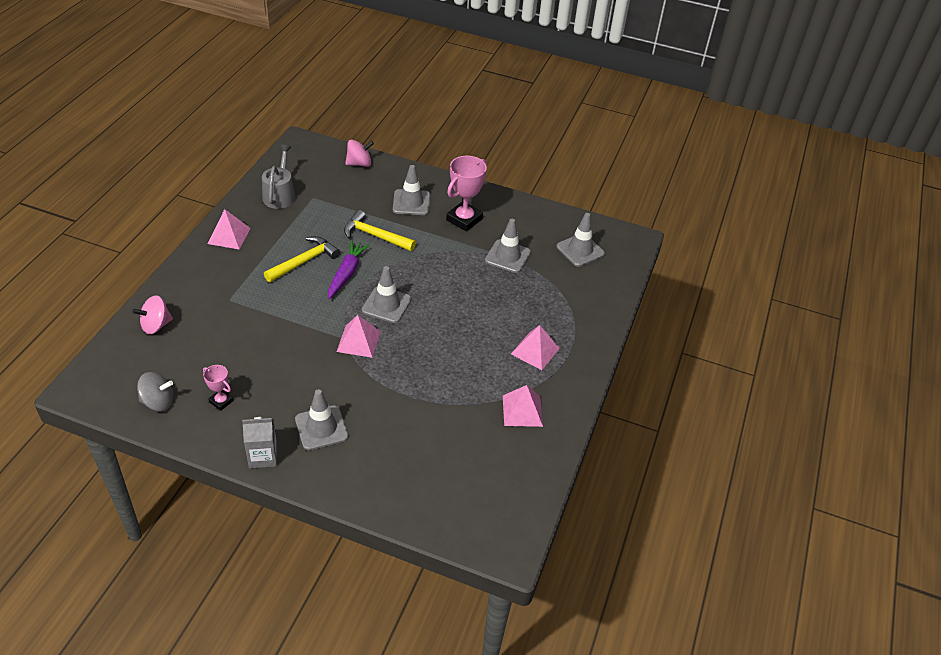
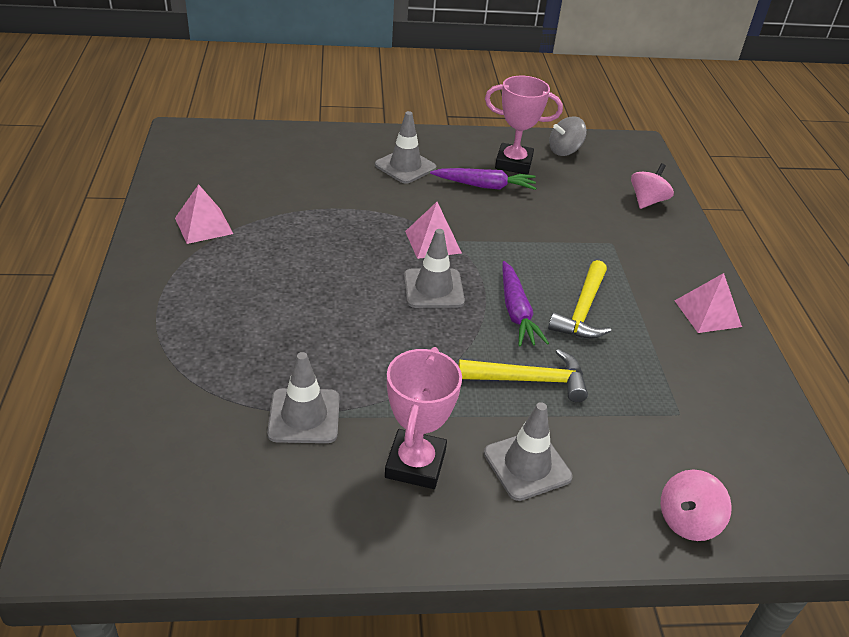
camera: 155 degrees right, 5 degrees down
(221, 401) = (513, 163): pink trophy -> pink trophy, size x1.88
(263, 456) = (437, 139): grey carton -> none
(271, 383) = (485, 186): none -> purple carrot
(280, 195) = (727, 399): grey watering can -> none
(535, 351) = (208, 289): pink pyramid -> none
(580, 250) = (175, 475): grey traffic cone -> none

